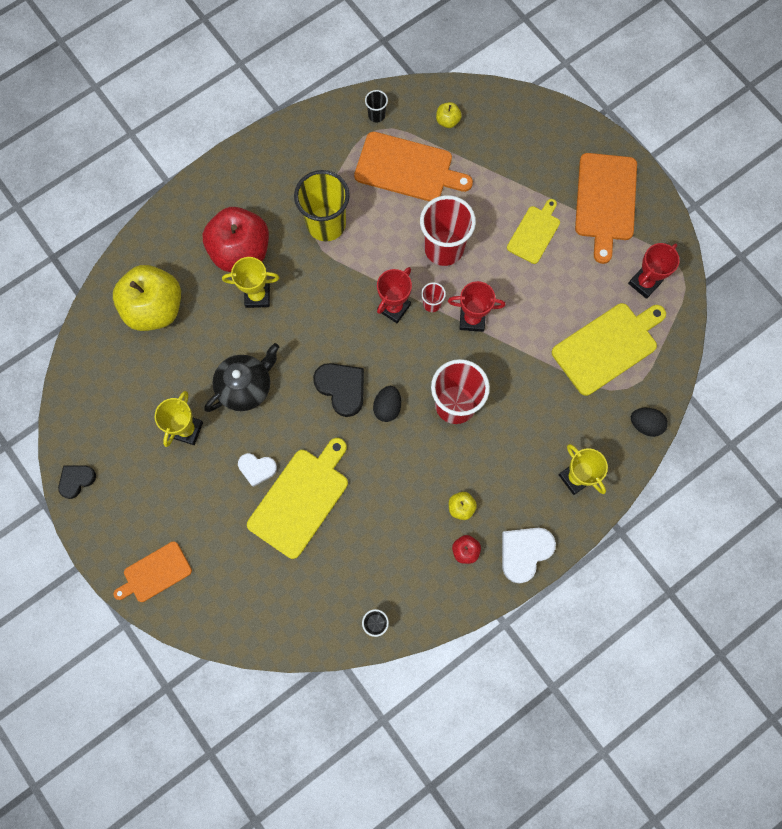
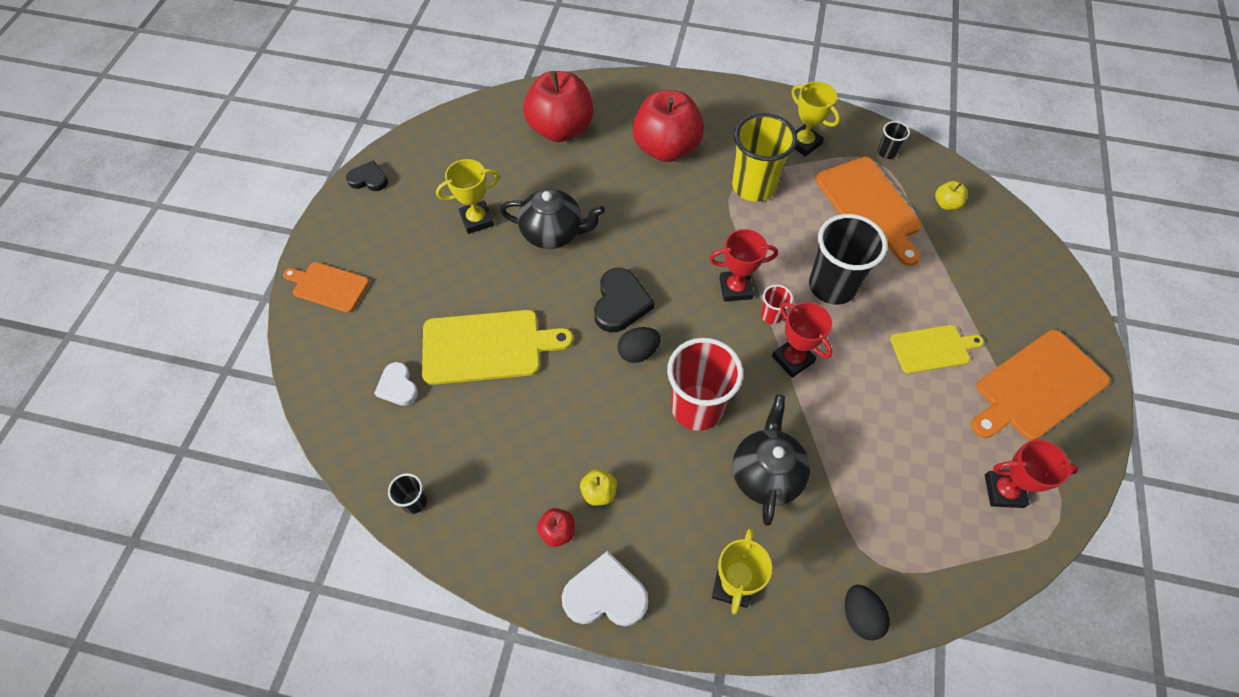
camera: 50 degrees right, 15 degrees down
(155, 308) = (561, 129): yellow apple -> red apple
(257, 296) = (640, 185): yellow trophy -> yellow trophy (803, 143)
(257, 469) = (486, 293): white heart -> white heart (398, 386)
(444, 248) = (832, 286): red cup -> black cup
(529, 401) = (766, 474): none -> black teapot
(607, 347) = (900, 507): yellow cutting board -> none

